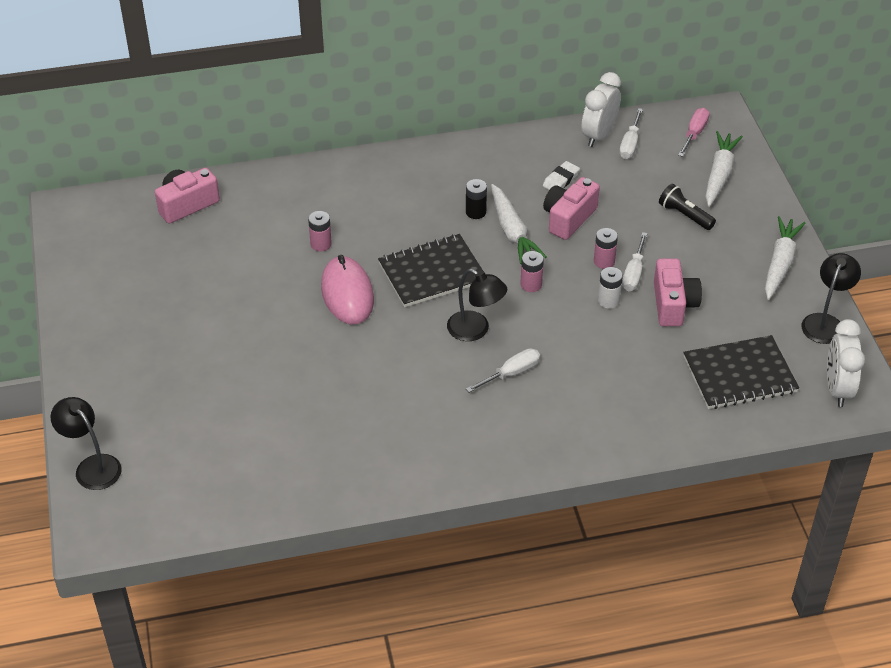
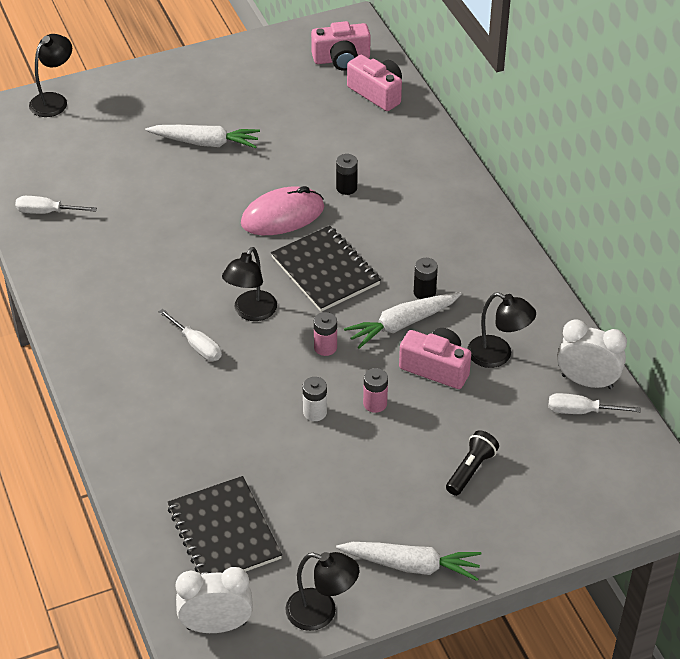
camera: 80 degrees right, 0 degrees up
(321, 244) = (346, 188): pink battery -> black battery
(561, 180) = (498, 355): white eraser -> black lamp
(634, 273) = (362, 430): white screwdriver -> white screwdriver (47, 212)
(673, 304) = (321, 468): pink camera -> pink camera (341, 59)
(694, 133) = (623, 471): pink screwdriver -> none
(719, 174) = (554, 499): white carrot -> white carrot (205, 142)

